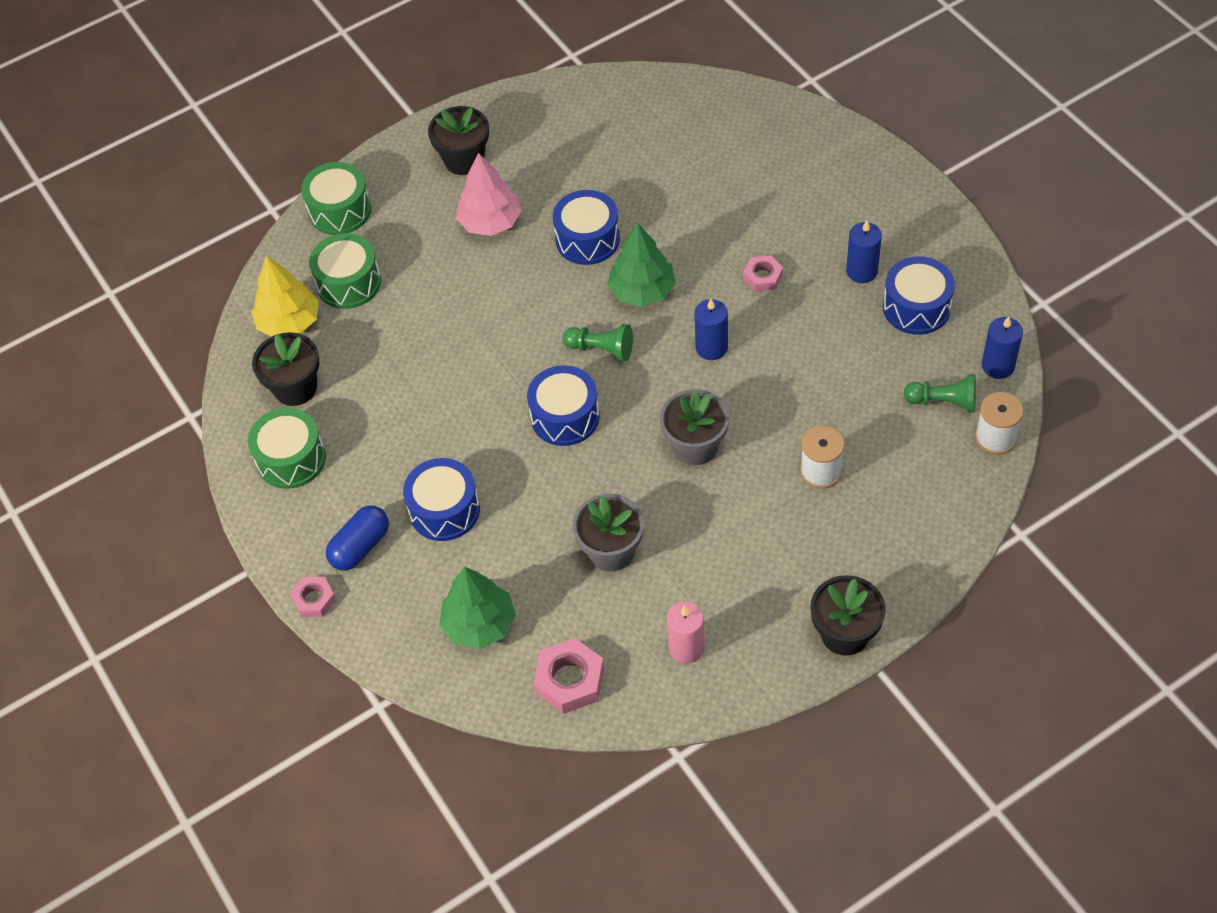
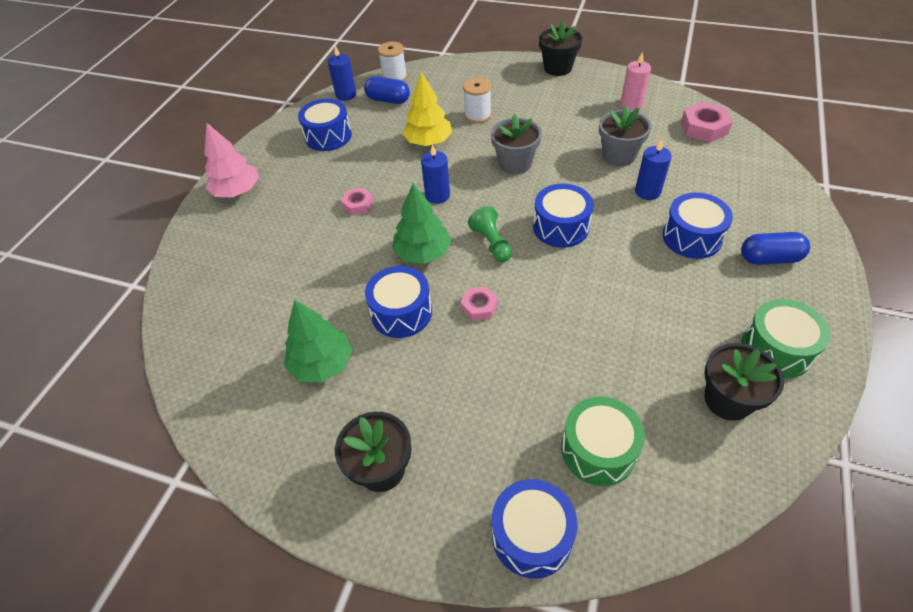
camera: 130 degrees left, 5 degrees down
(289, 322) = (684, 463): yellow tree -> yellow tree (428, 142)
(314, 599) = (829, 254): pink nut -> pink nut (479, 307)
(340, 210) = (531, 535): green drum -> blue drum
(479, 624) = (729, 175): green tree -> green tree (322, 364)
(490, 222) = (438, 390): pink tree -> pink tree (237, 191)
(862, 271) = (317, 168): blue candle -> blue candle (647, 191)
(943, 402) = (388, 100): green pawn -> blue capsule

